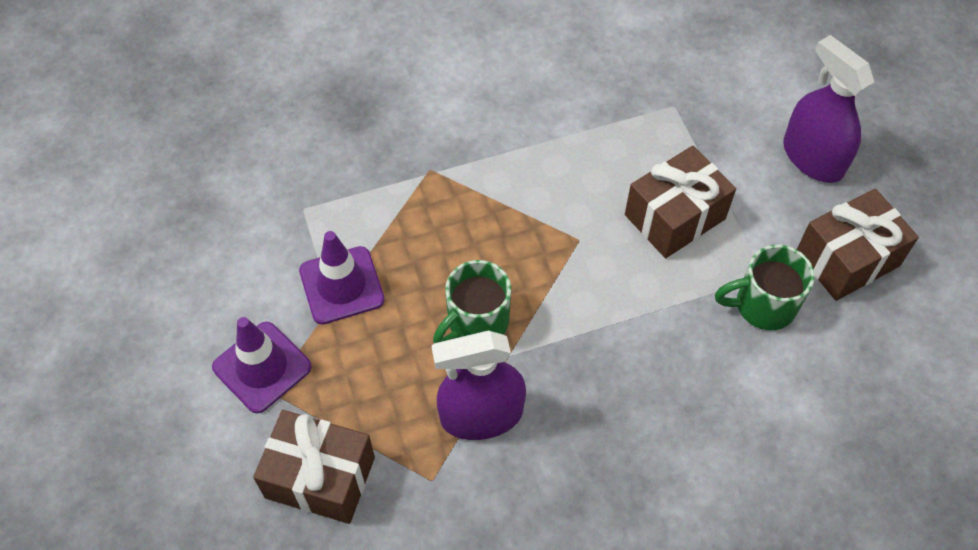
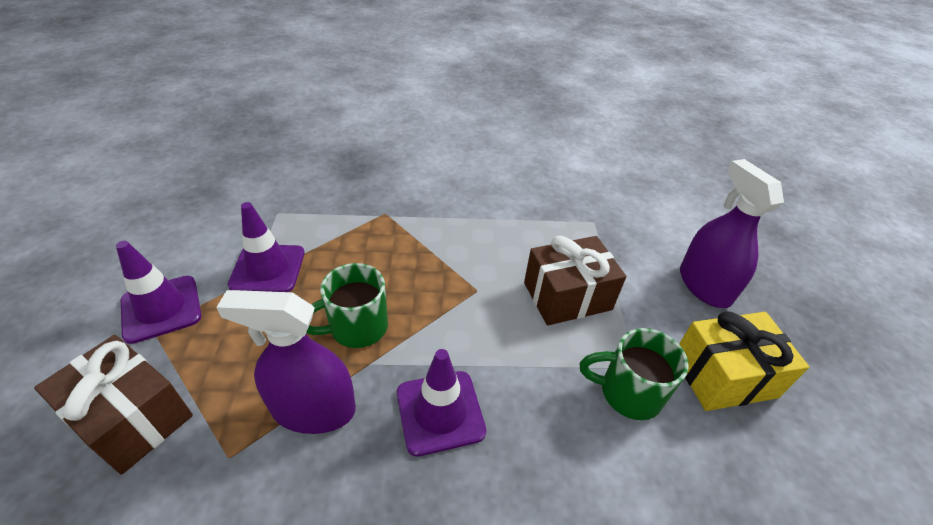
camera: 15 degrees right, 15 degrees down
(598, 380) = (440, 412): none -> purple traffic cone
(847, 259) = (723, 375): brown gift -> yellow gift

